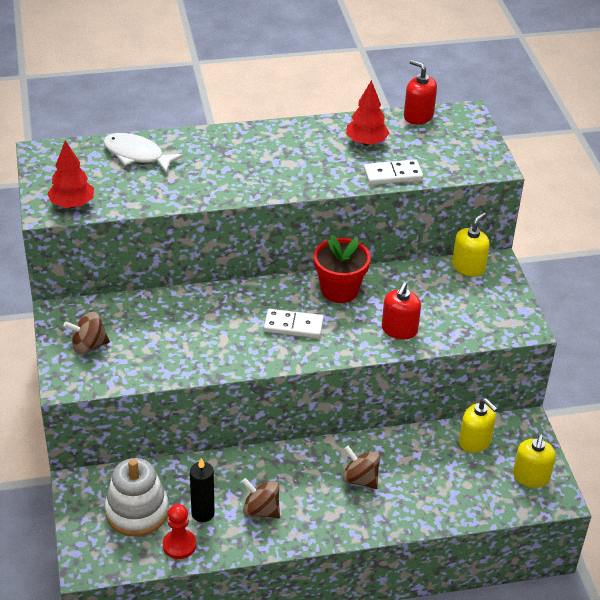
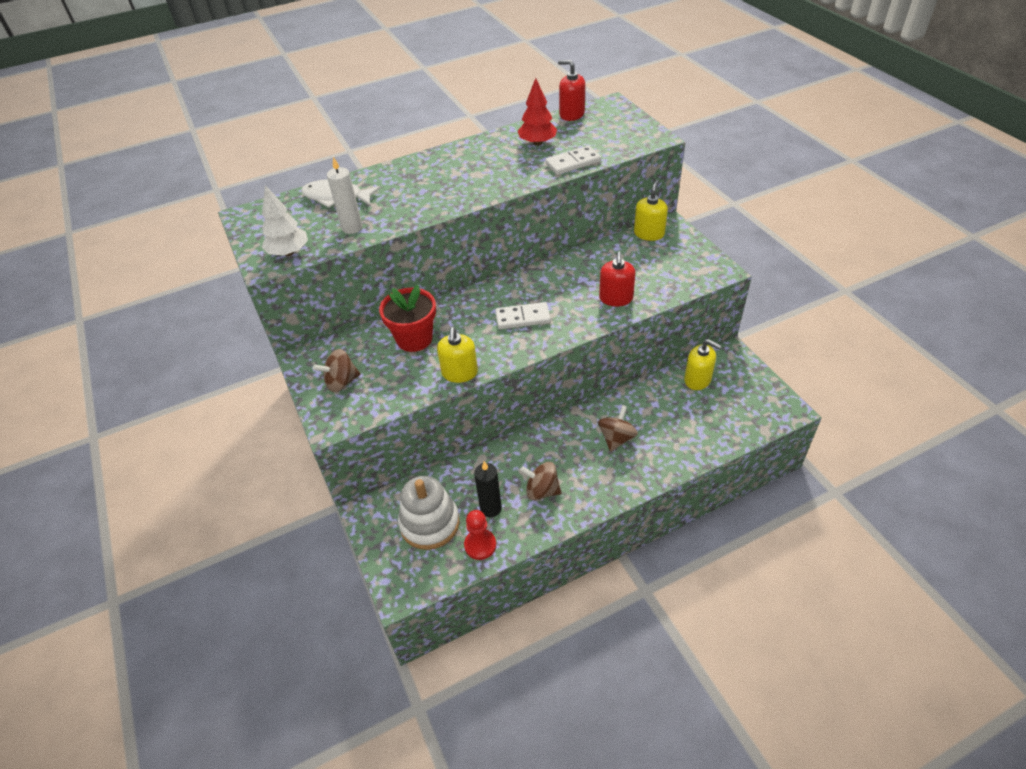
camera: 10 degrees left, 5 degrees up
(72, 204) = (289, 252): red tree -> white tree
(141, 193) = (352, 228): none -> white candle
(339, 290) = (550, 278): red flower pot -> red flower pot (414, 339)
(360, 479) = (616, 438): brown spinning top -> brown spinning top turned 90 degrees clockwise
(531, 477) = (757, 397): yellow soap dispenser -> yellow soap dispenser (459, 373)

